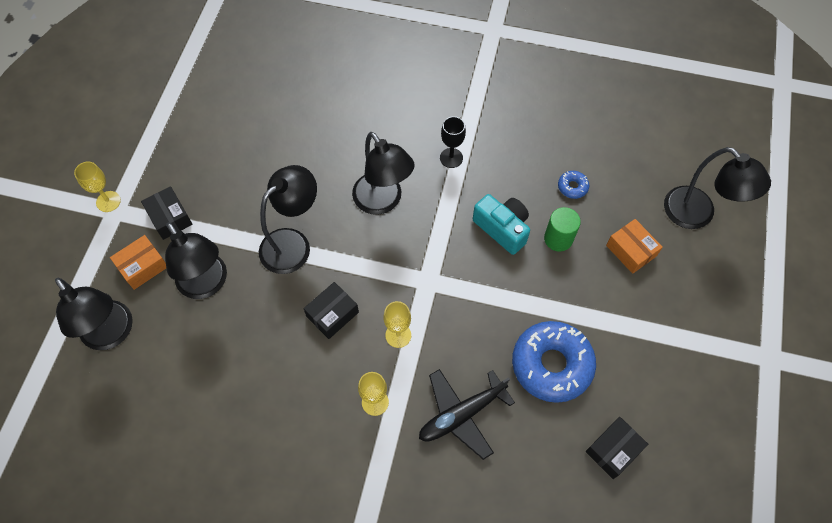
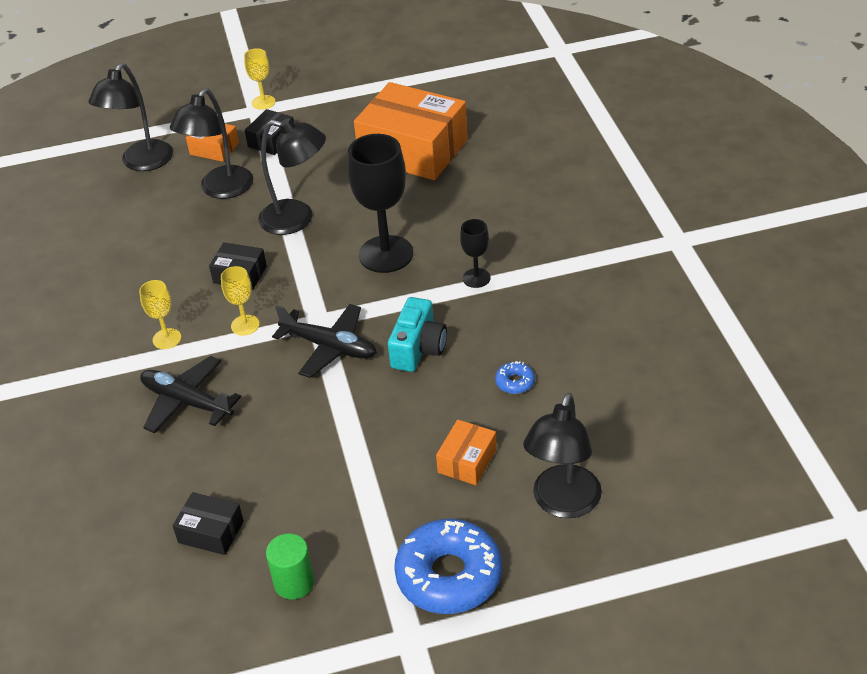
camera: 65 degrees right, 20 degrees down
(269, 126) = (413, 149): none -> orange box
(383, 201) = (386, 254): black lamp -> black goblet
(463, 285) = (330, 347): none -> black plane
(551, 365) = (281, 447): blue donut -> blue donut (449, 576)
(558, 239) = (438, 396): green cylinder -> green cylinder (294, 583)

